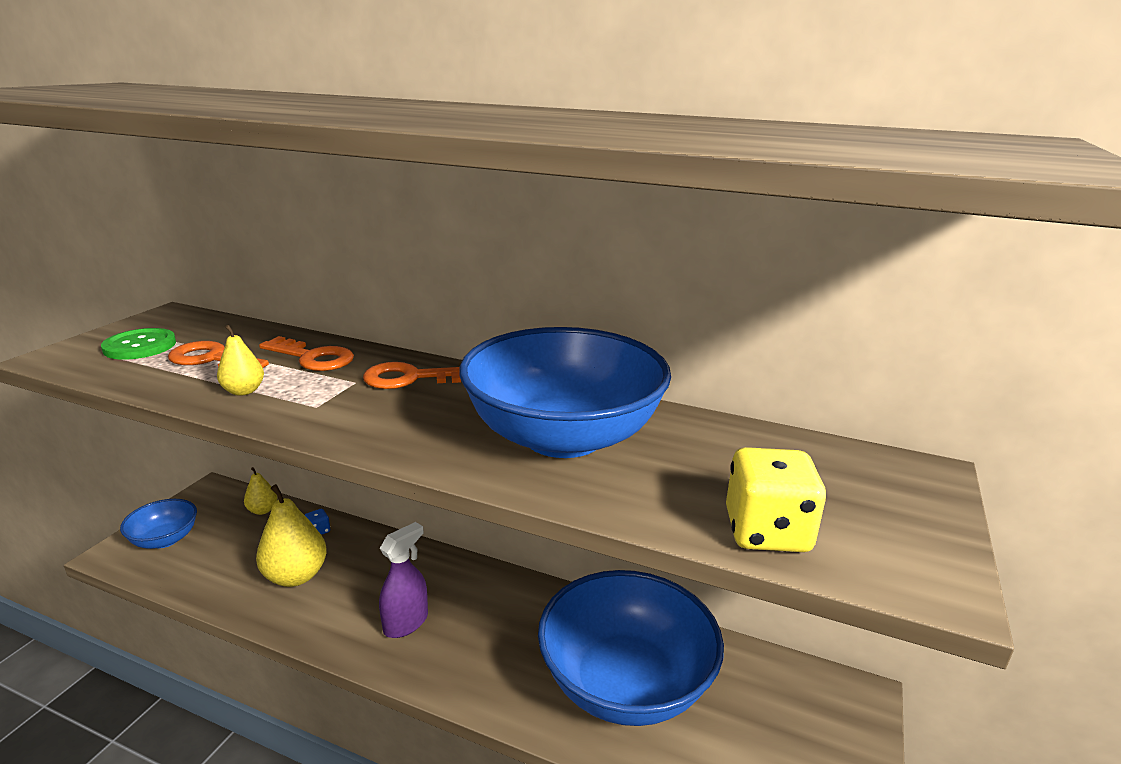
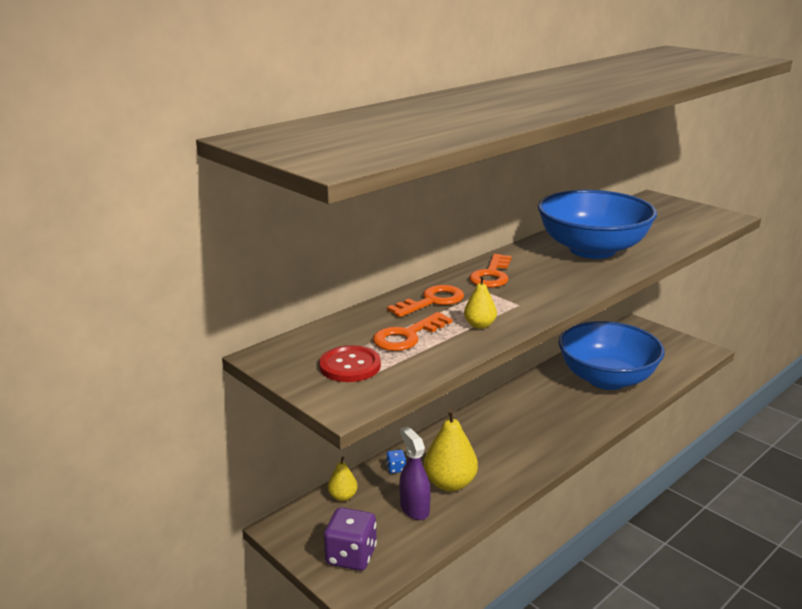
camera: 65 degrees left, 0 degrees up
(140, 346) = (350, 366): green button -> red button
(165, 539) = (351, 556): blue bowl -> purple dice
(406, 623) = (527, 441): purple spray bottle -> purple spray bottle (414, 508)
(767, 532) = (690, 231): yellow dice -> none

